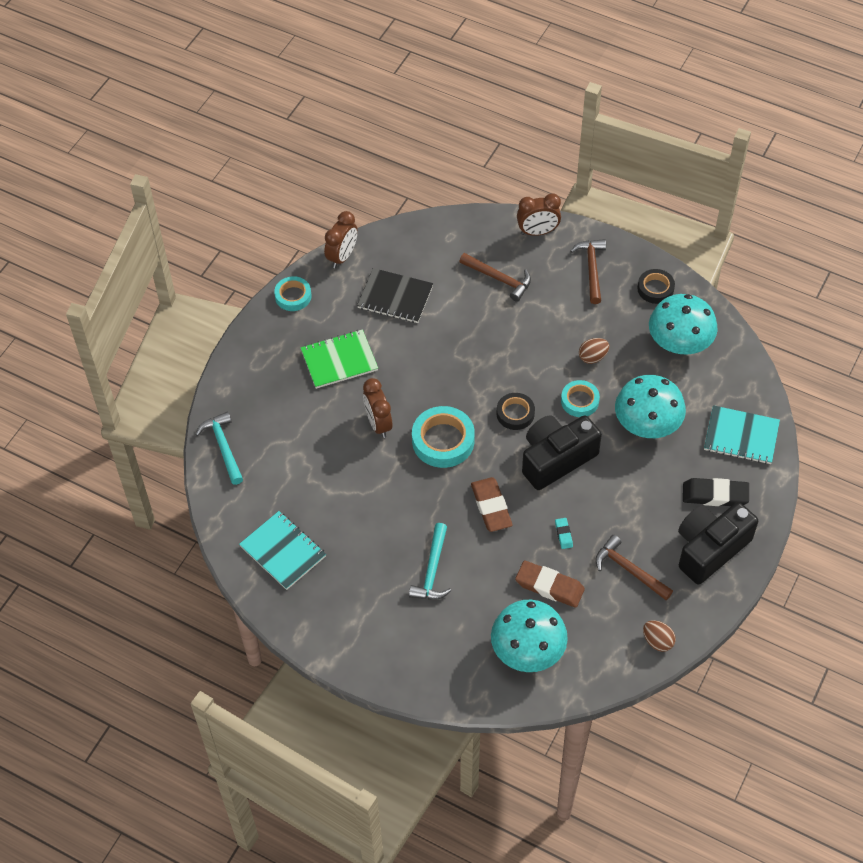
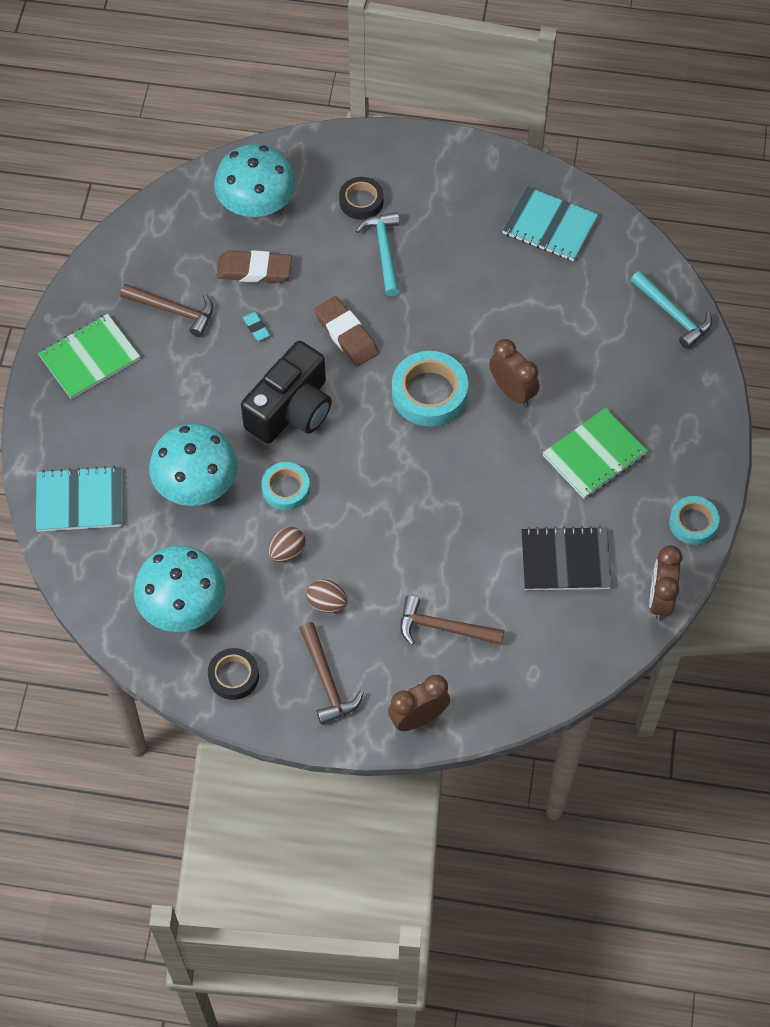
camera: 160 degrees right, 5 degrees up
(515, 413) = (357, 450): black tape -> black tape (361, 201)
(657, 641) = (125, 248): brown egg -> brown egg (327, 603)
(710, 549) = (89, 358): black camera -> green notebook
(715, 495) = (96, 420): black eraser -> none

